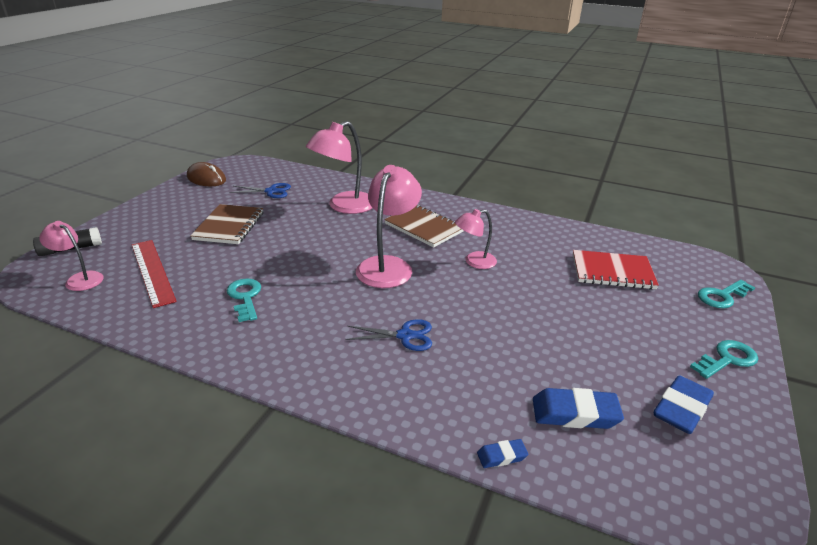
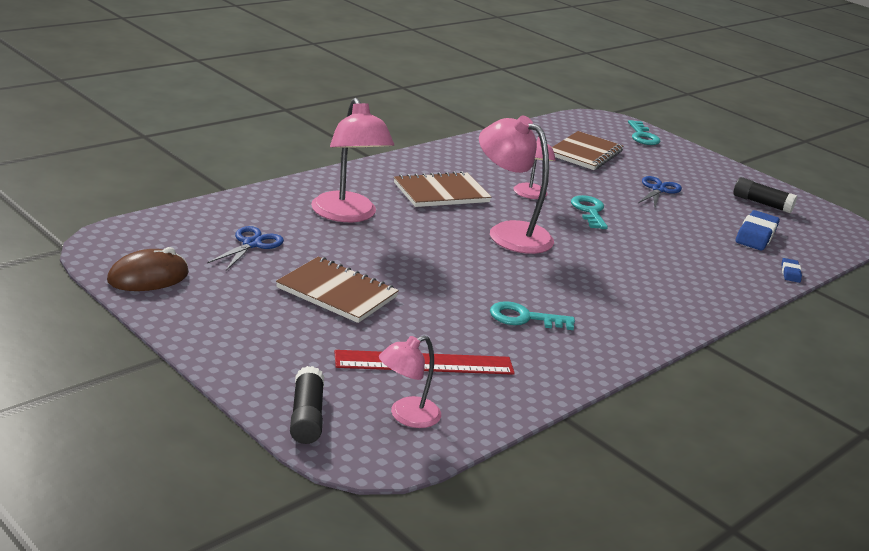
camera: 70 degrees left, 5 degrees down
(405, 336) = (635, 261): blue scissors -> blue scissors (658, 190)
(612, 272) = (585, 153): red notebook -> brown notebook
(681, 409) = (762, 203): blue eraser -> black glue stick
(727, 359) = (717, 169): turquoise key -> turquoise key (589, 211)

